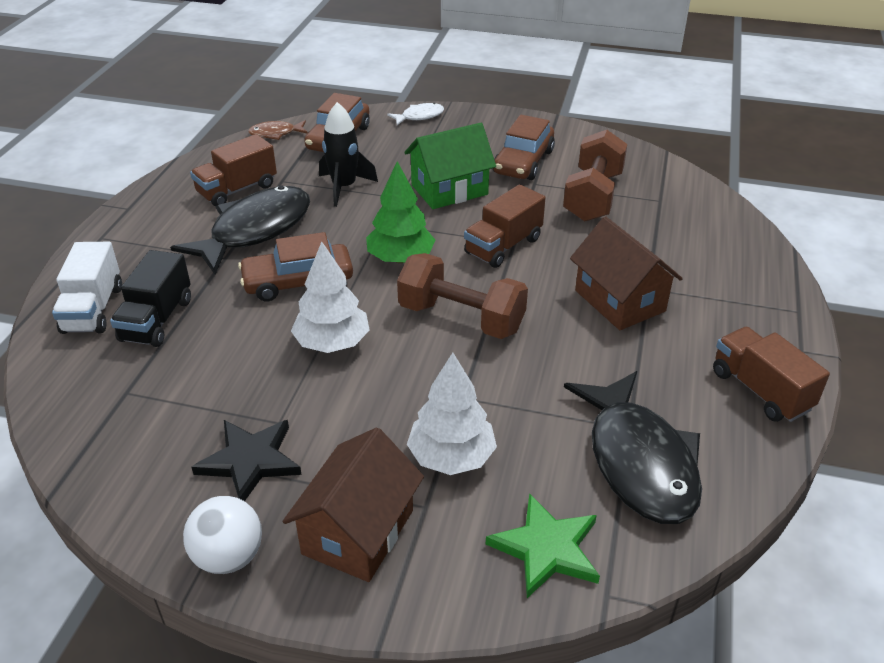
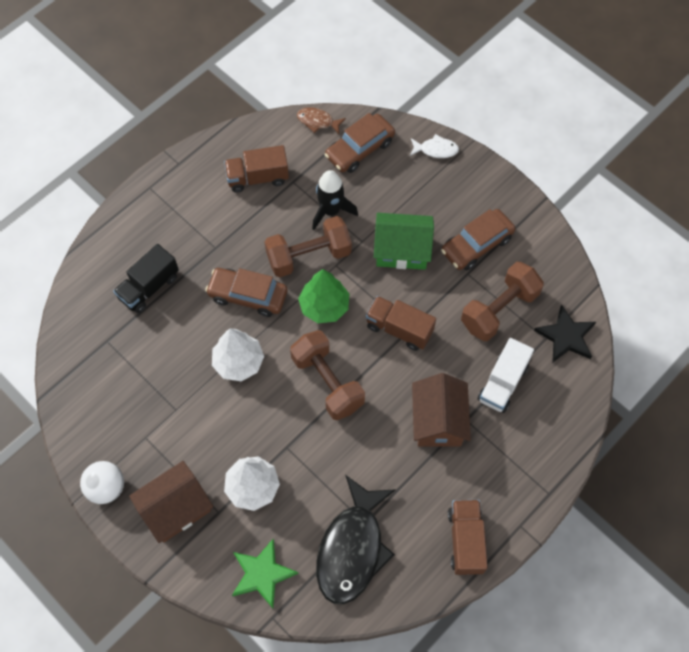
camera: 30 degrees right, 25 degrees up
(93, 309) = (117, 258): white truck -> white truck (502, 383)
(250, 461) = (147, 430): black star -> black star (566, 336)
(255, 231) = (247, 229): black fish -> none
(347, 227) = (309, 256): none -> brown dumbbell
(503, 246) = (399, 329): brown truck -> brown truck turned 45 degrees clockwise

